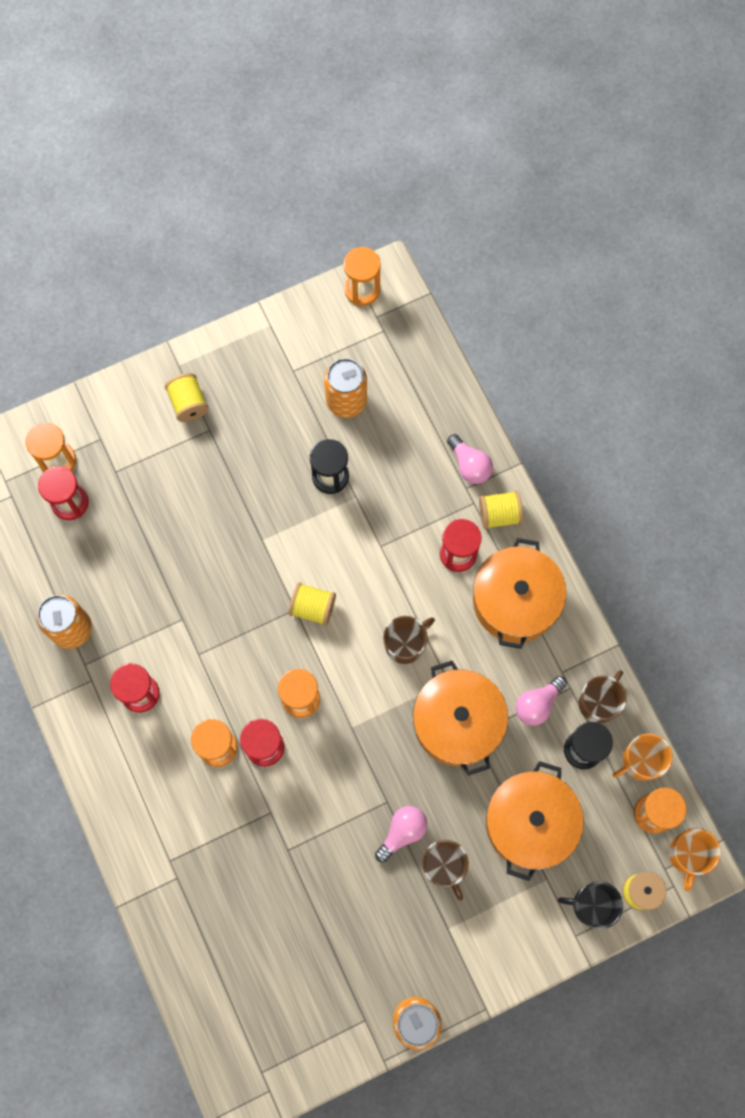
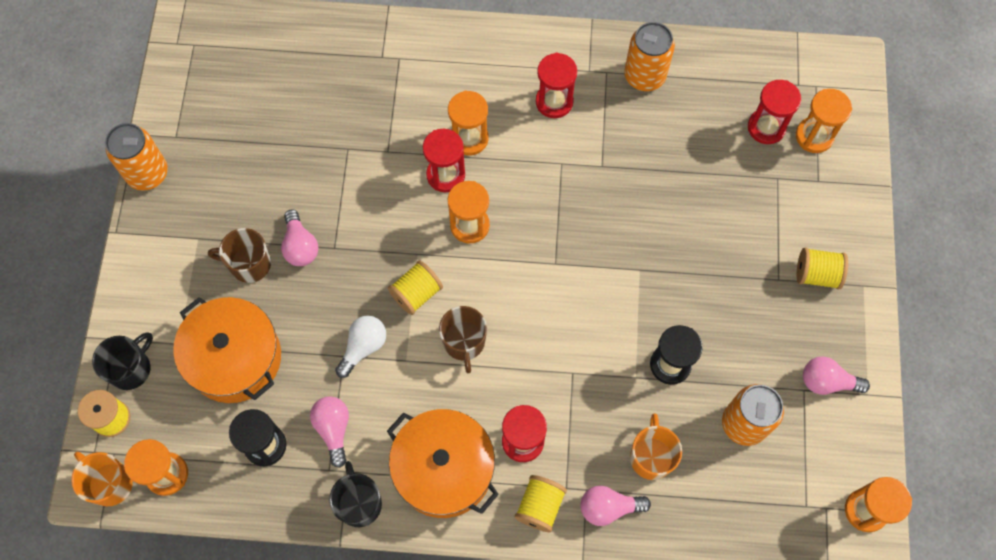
camera: 120 degrees right, 5 degrees down
(277, 357) = (827, 382): none -> pink light bulb
(312, 608) = (547, 279): yellow spool -> yellow spool (416, 293)
(458, 722) = (363, 347): orange pot -> white light bulb
(580, 648) = (359, 503): none -> black mug
(598, 702) = (298, 488): brown mug -> none
(640, 761) = (219, 493): orange mug -> orange mug (651, 457)

